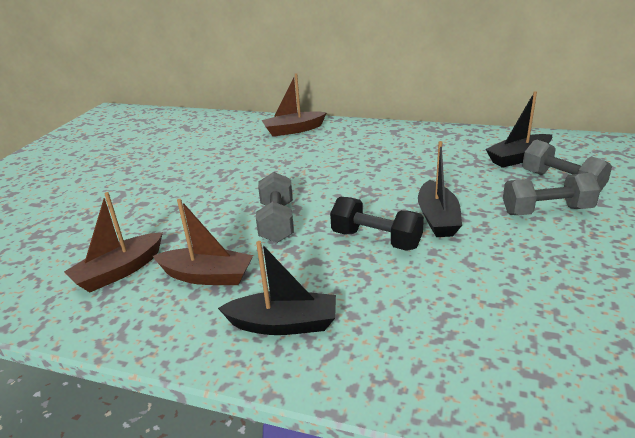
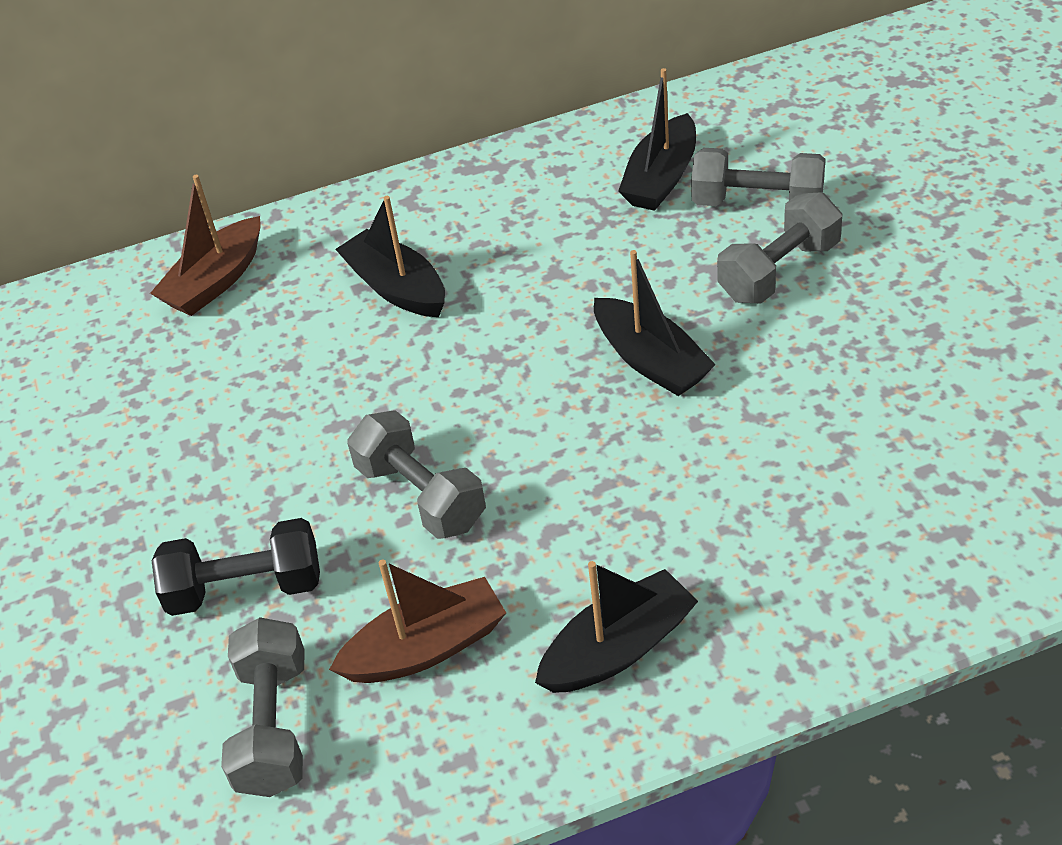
camera: 35 degrees left, 15 degrees up
(119, 271) = (273, 726): brown boat -> grey dumbbell
(355, 154) = (396, 288): none -> black boat
(376, 240) = (602, 446): black dumbbell -> black dumbbell (245, 588)

